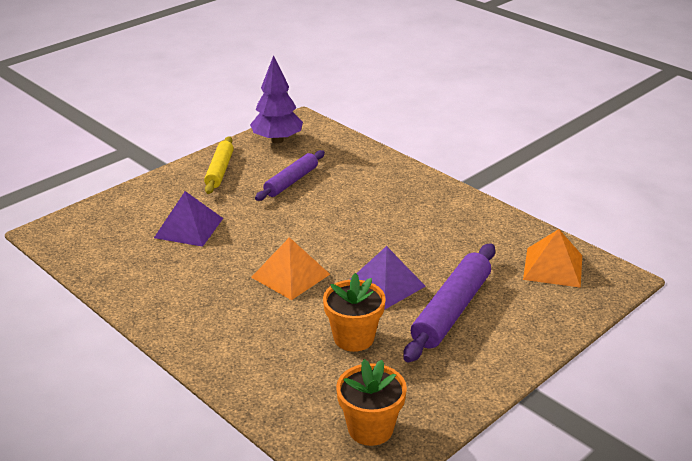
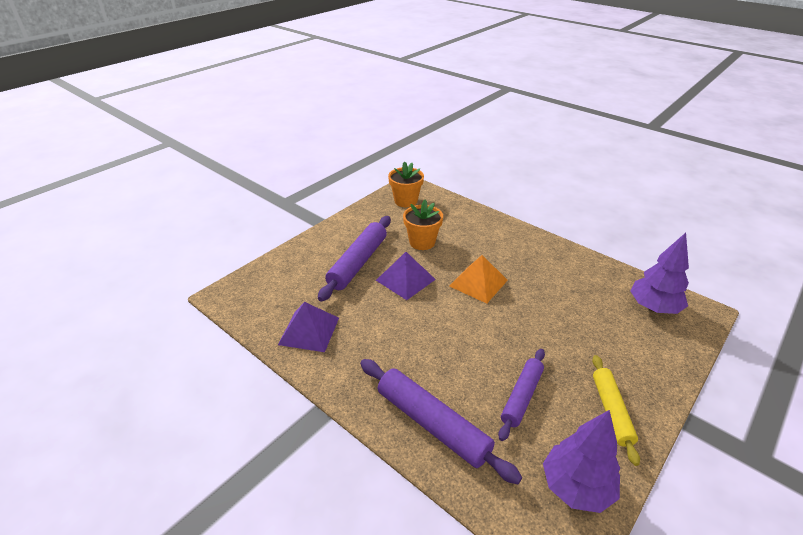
camera: 175 degrees right, 5 degrees up
(98, 239) = (653, 307): none -> purple tree
(188, 228) = (586, 324): purple pyramid -> purple pyramid (309, 330)
(374, 171) = (432, 423): none -> purple rolling pin
(553, 267) = (271, 302): orange pyramid -> none

